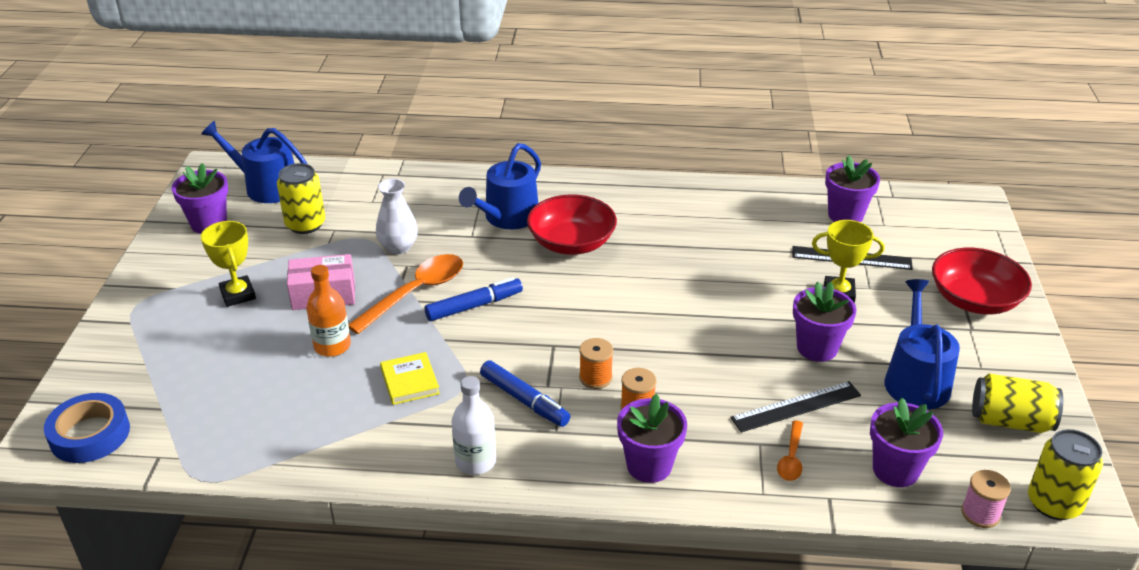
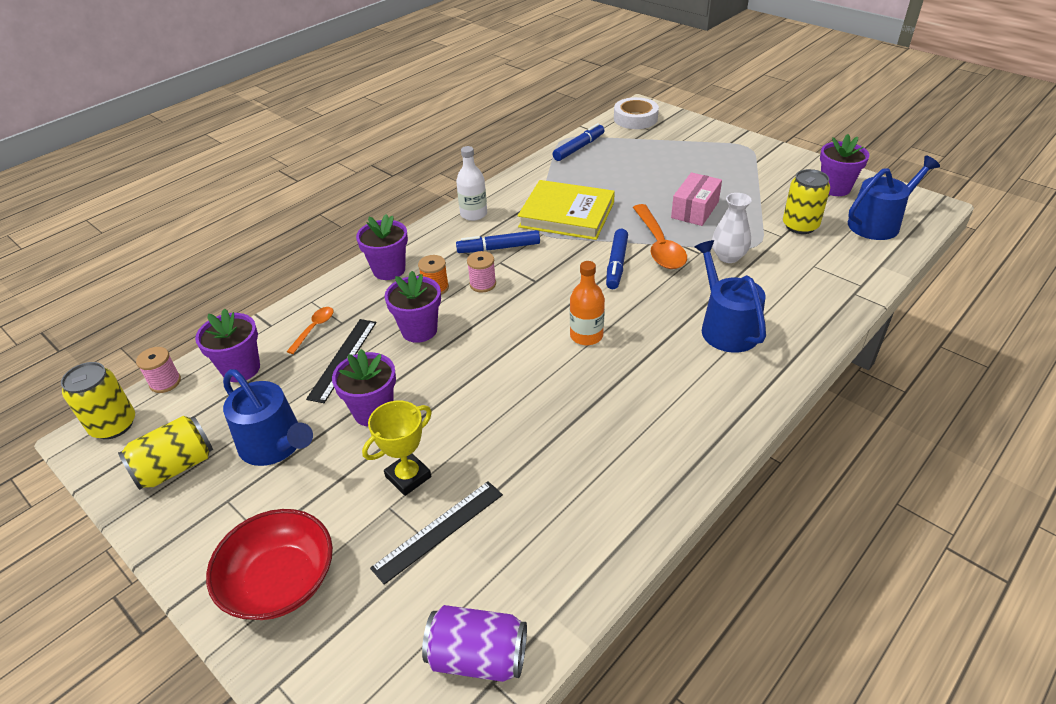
camera: 130 degrees right, 5 degrees up
(90, 434) = (635, 118): blue tape -> white tape
(224, 451) = (579, 148): none -> blue marker
(238, 295) = (726, 180): yellow trophy -> none
(332, 346) = (633, 198): orange bottle -> orange bottle (586, 336)
(409, 381) = (567, 214): yellow book -> yellow book, size x2.01
(571, 243) = (652, 346): red bowl -> none
(595, 378) = (483, 284): orange spool -> pink spool
(791, 458) = (314, 329): orange spoon -> orange spoon turned 60 degrees clockwise
(845, 215) = (505, 590): purple flower pot -> purple flower pot (419, 330)
(890, 206) = (478, 657): none -> purple can

